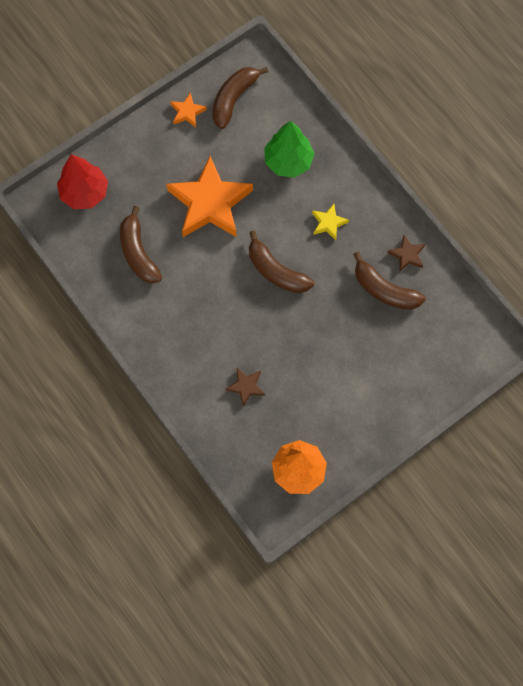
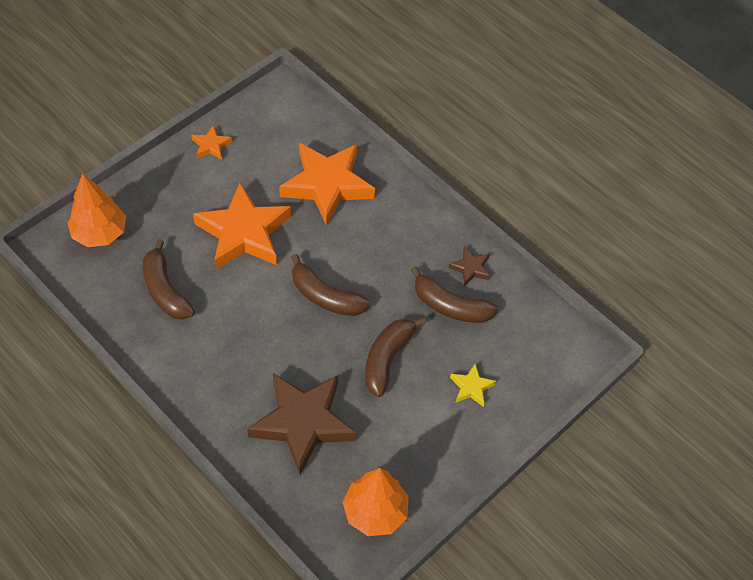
camera: 10 degrees left, 15 degrees down
(84, 193) = (100, 233): red tree -> orange tree
(234, 99) = (261, 129): brown banana -> brown banana (387, 358)
(246, 387) = (303, 423): brown star -> brown star, size x2.29
(288, 161) = (327, 185): green tree -> orange star
(328, 223) = (379, 243): yellow star -> yellow star (471, 387)

